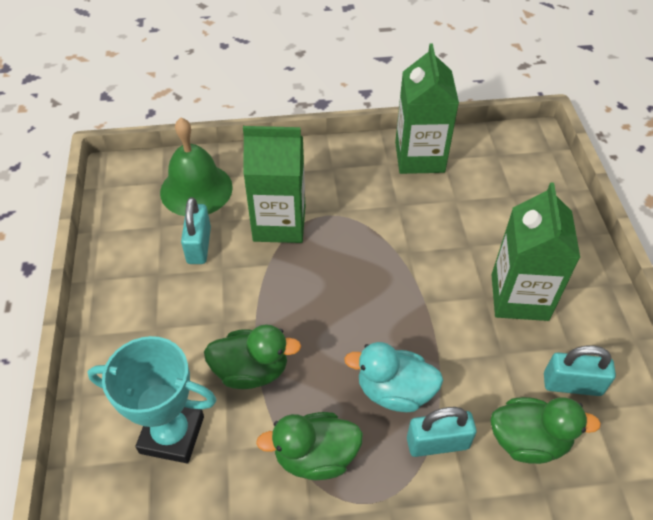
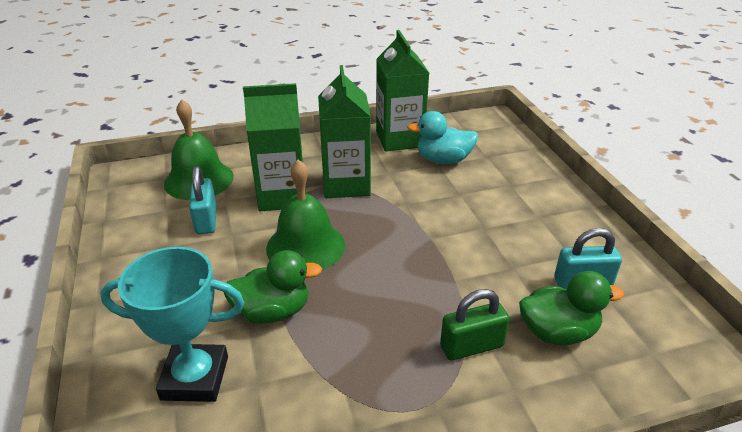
camera: 10 degrees left, 15 degrees down
(294, 294) = (305, 246): none -> green bell
(315, 456) = (351, 375): green duck -> none
(394, 391) = (418, 310): turquoise duck -> turquoise duck (443, 160)
(437, 443) = (471, 346): turquoise padlock -> green padlock
(519, 297) = (514, 224): green carton -> green carton (346, 184)

